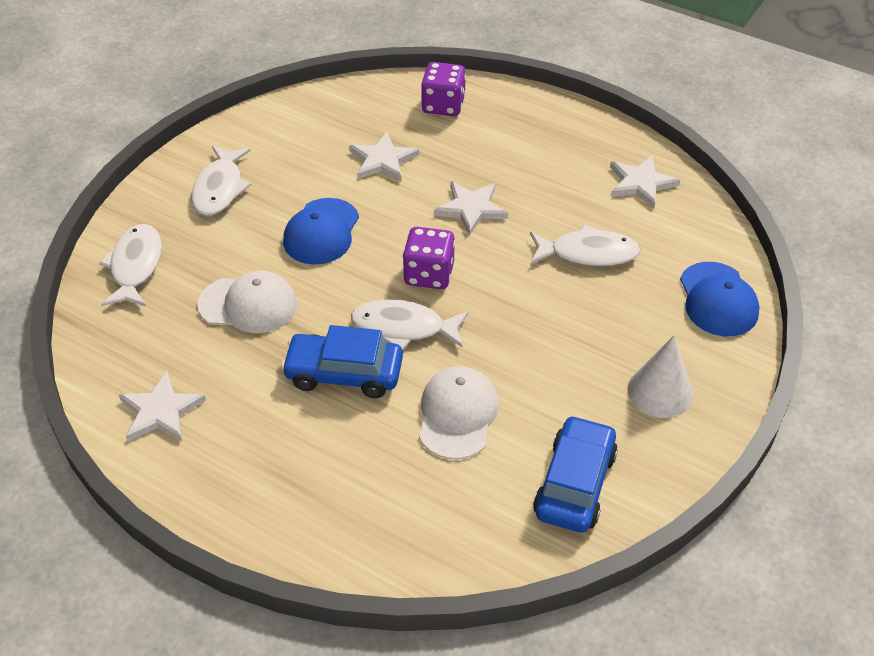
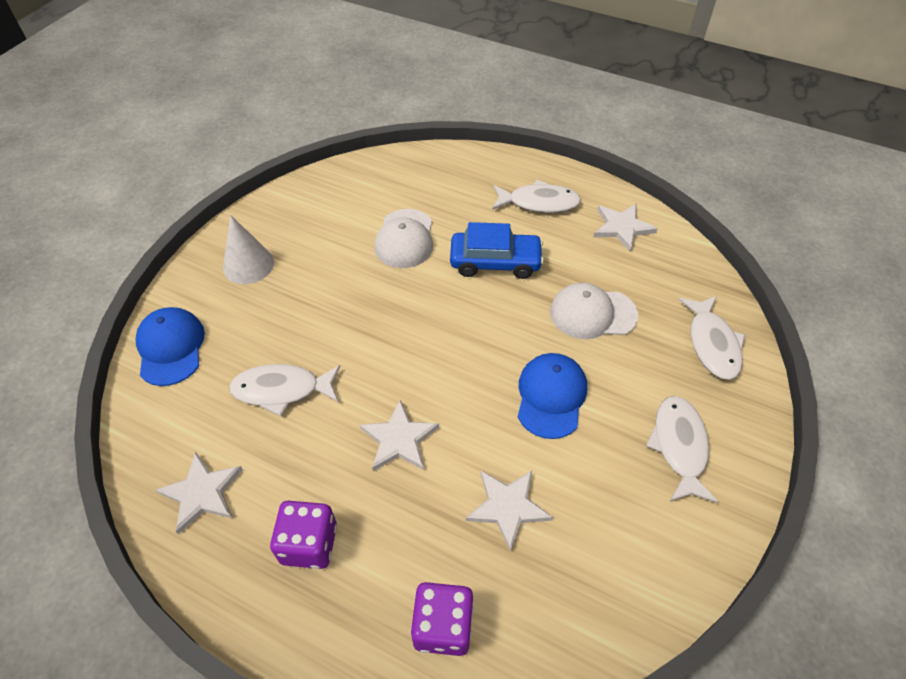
camera: 175 degrees right, 5 degrees up
(404, 328) = (453, 302): white fish -> white fish (539, 203)
(429, 274) = (437, 355): purple dice -> purple dice (309, 544)
(574, 484) = (324, 202): blue car -> none

